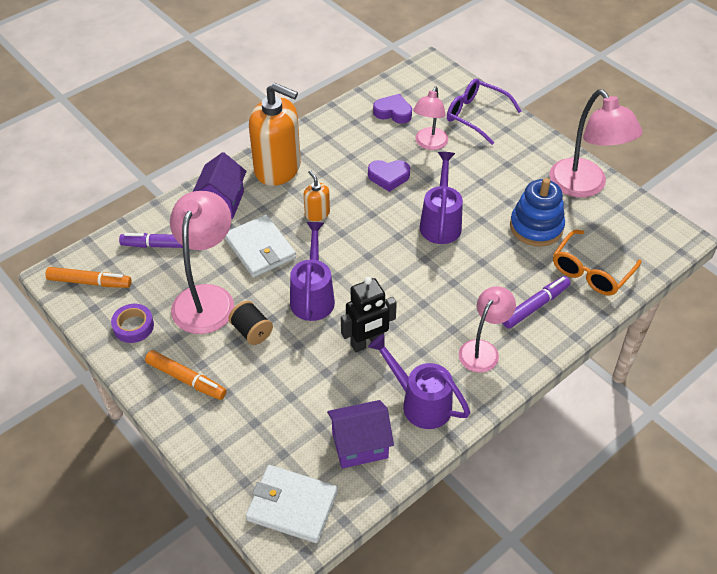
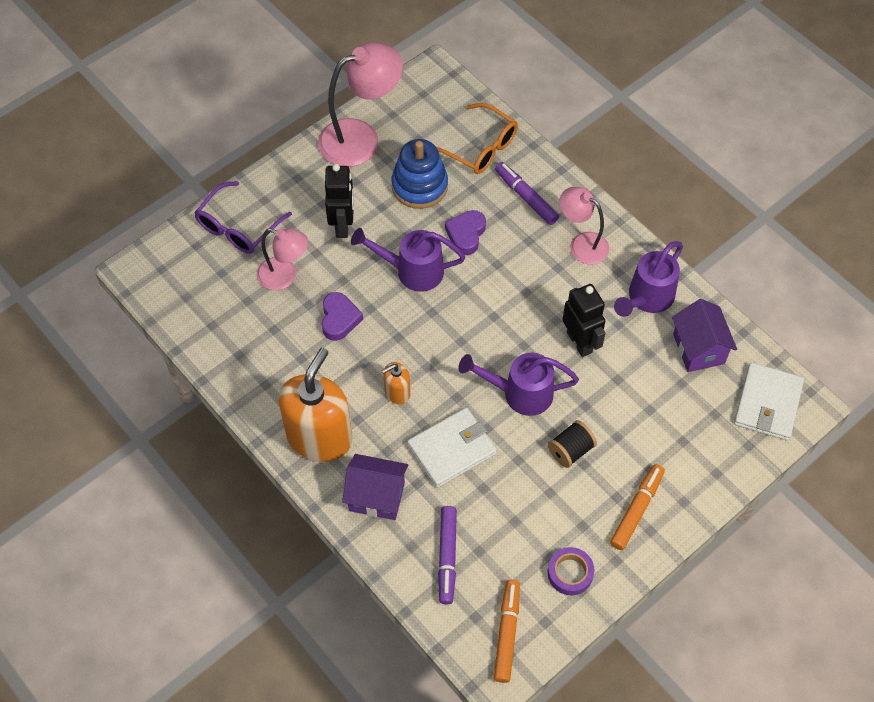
camera: 90 degrees left, 10 degrees up
(207, 298) = (526, 500): pink lamp -> none
(393, 112) = (225, 312): purple heart -> purple heart (466, 234)
(485, 177) = (342, 225): none -> black robot

